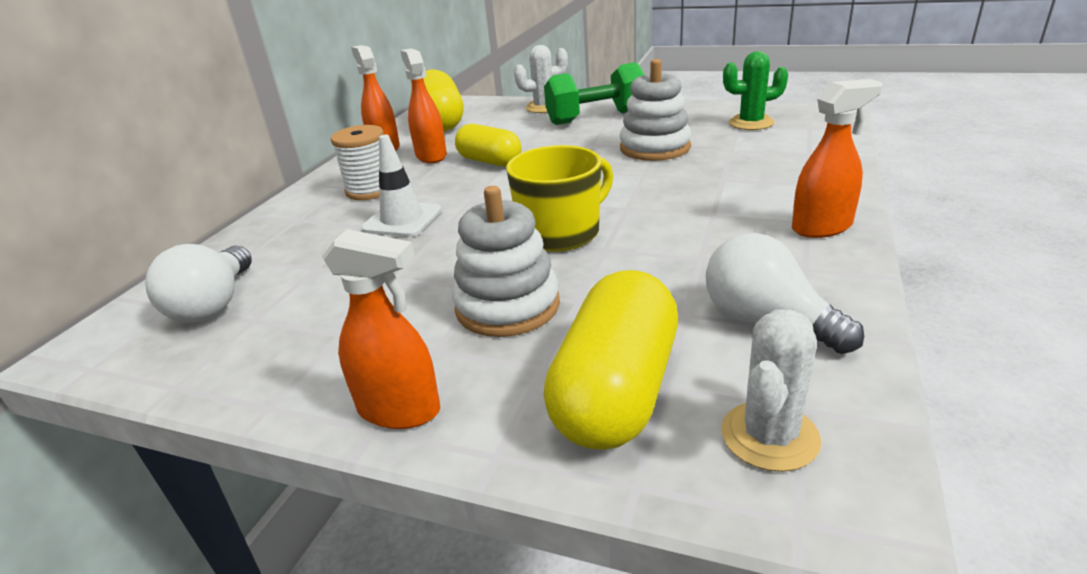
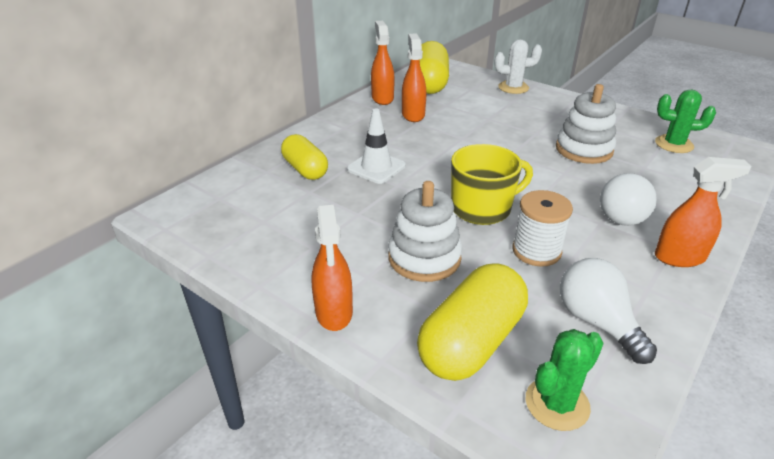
camera: 15 degrees right, 5 degrees up
(214, 304) = (242, 203): white light bulb -> white light bulb (621, 213)
(370, 190) = (362, 135): white spool -> white spool (536, 251)
(399, 410) = (334, 312): orange spray bottle -> orange spray bottle turned 45 degrees clockwise
(489, 161) = (453, 131): yellow capsule -> yellow capsule (305, 169)
(596, 117) = (550, 108): green dumbbell -> none
(769, 436) = (557, 404): white cactus -> green cactus

